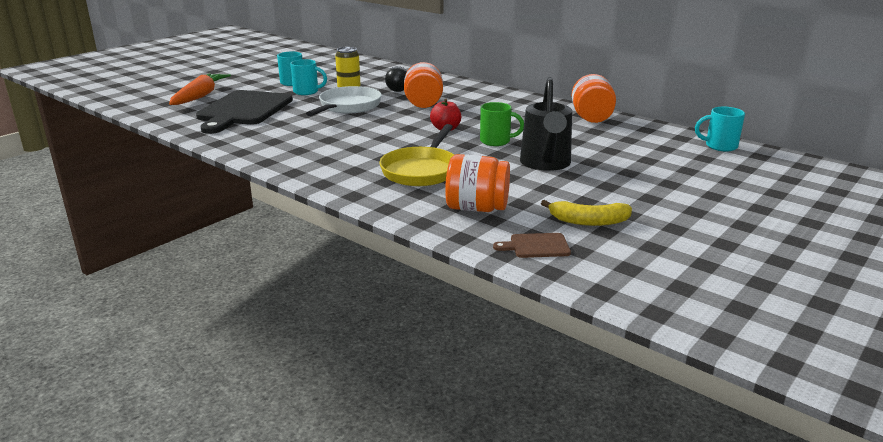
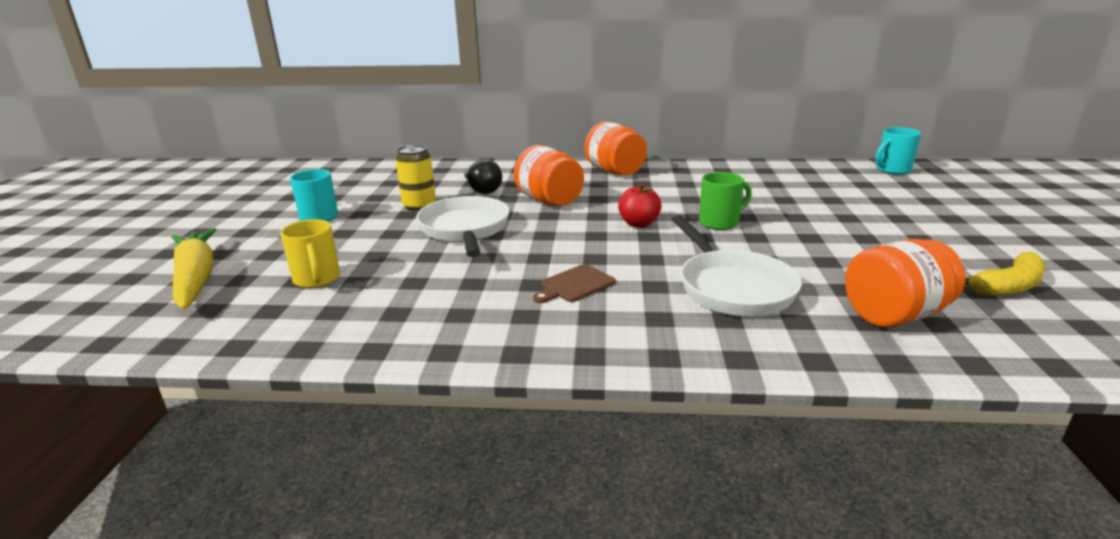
camera: 35 degrees left, 0 degrees up
(200, 96) = (196, 278): orange carrot -> yellow carrot
(243, 110) = (317, 279): black cutting board -> yellow mug
(307, 92) = (366, 224): turquoise mug -> none
(421, 171) = (732, 287): yellow pan -> white pan
(536, 246) = (1051, 339): brown cutting board -> brown cutting board (575, 285)
(545, 164) = (821, 233): black watering can -> none
(591, 118) = (741, 171): orange jar -> orange jar (615, 171)

